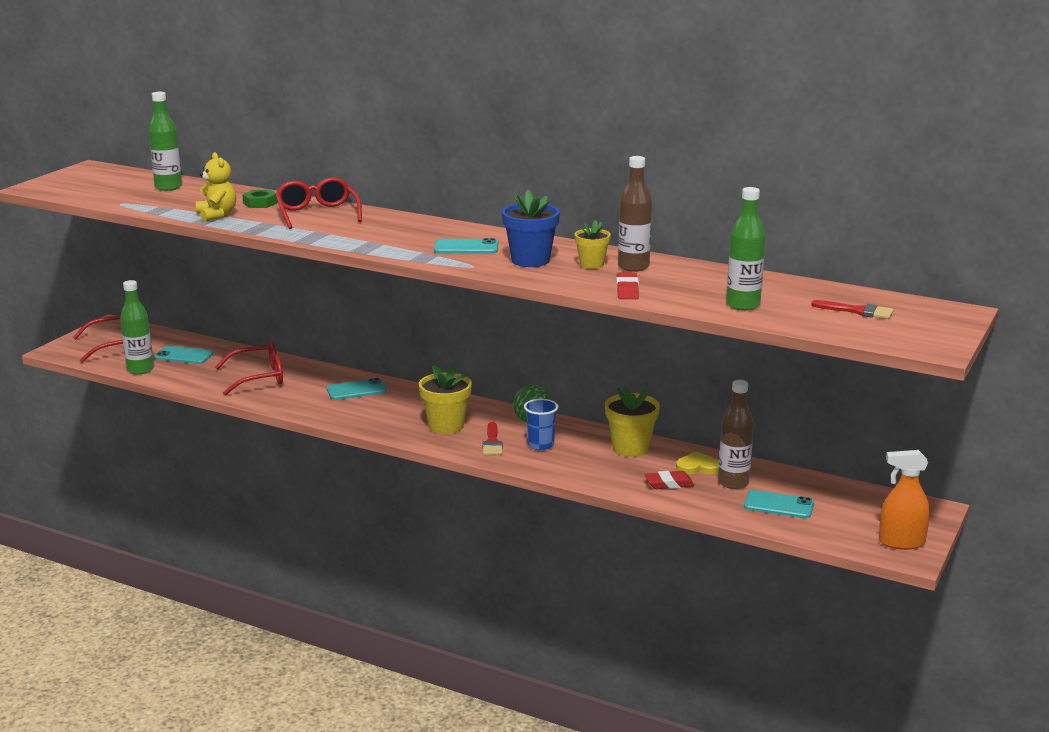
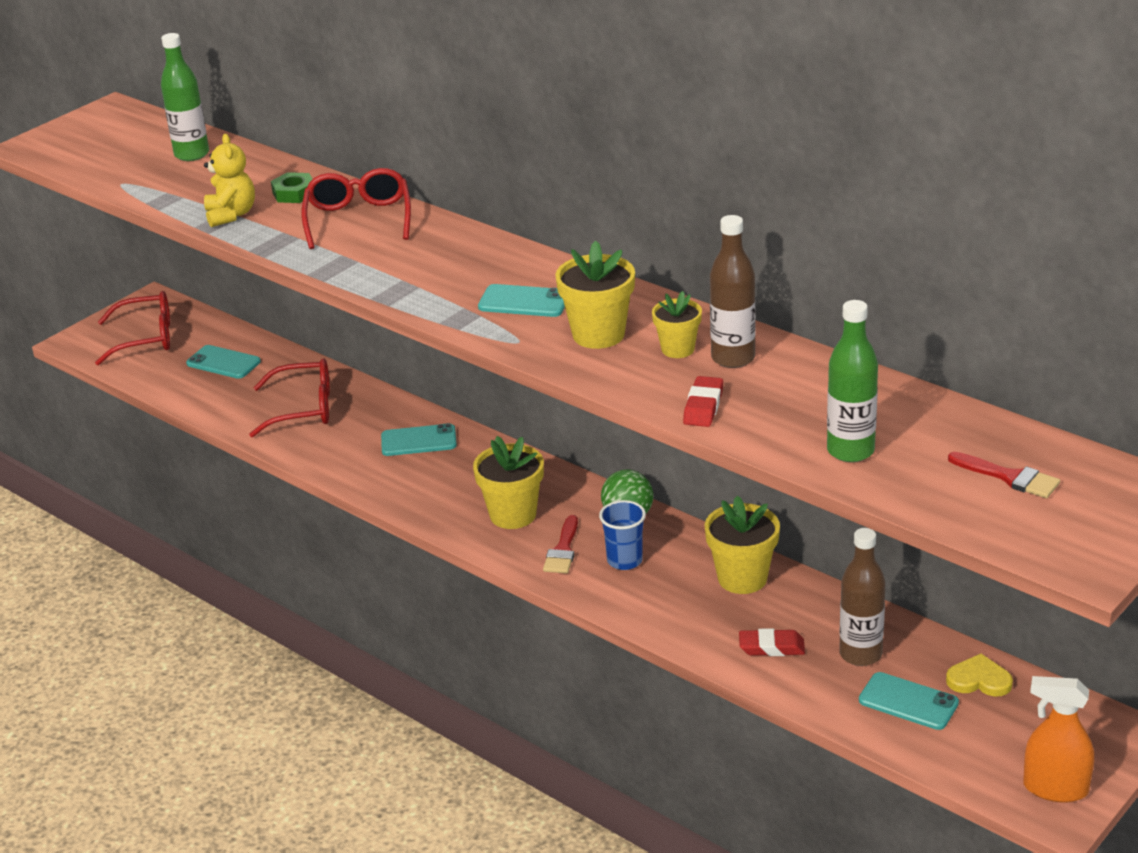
camera: 15 degrees right, 10 degrees up
(140, 370) = (164, 383): green bottle -> none
(530, 260) = (598, 334): blue flower pot -> yellow flower pot
(698, 467) = (822, 620): yellow heart -> yellow heart (979, 680)

